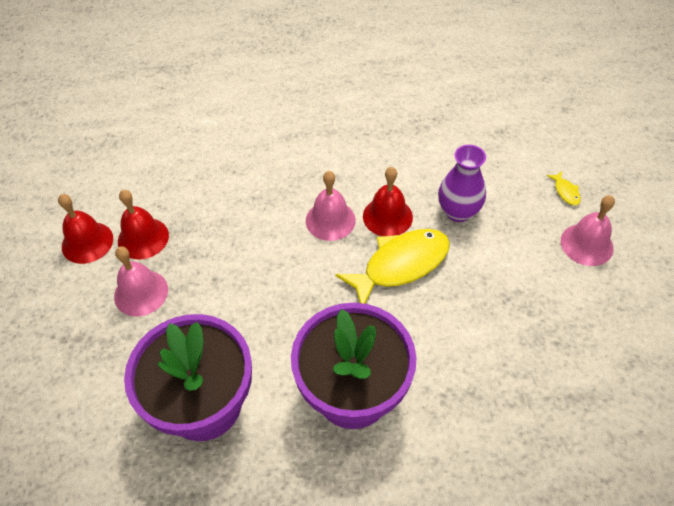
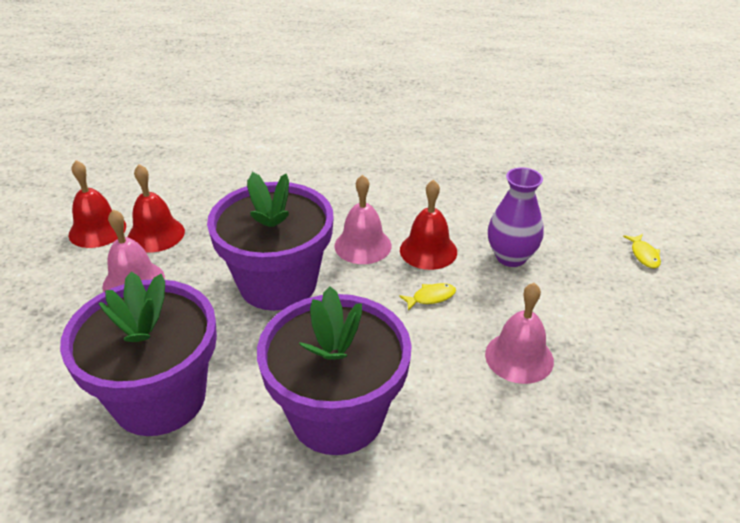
camera: 10 degrees right, 15 degrees down
(268, 273) = (278, 283): none -> purple flower pot
(400, 265) = (431, 297): yellow fish -> yellow fish, size x0.40
(586, 244) = (662, 308): pink bell -> pink bell (519, 357)

